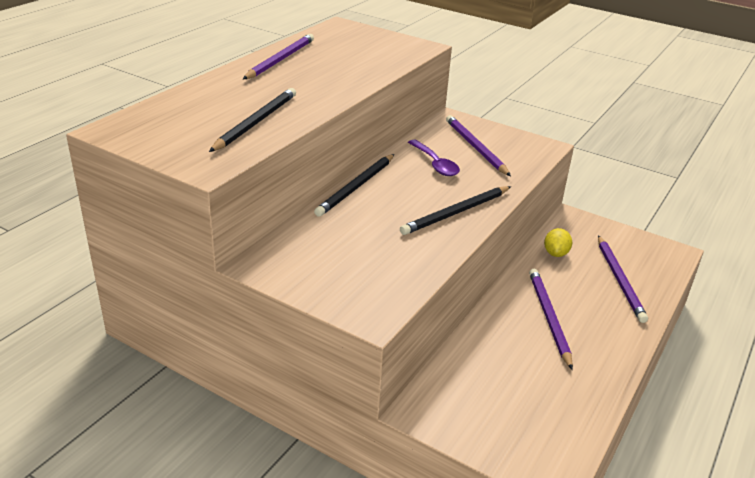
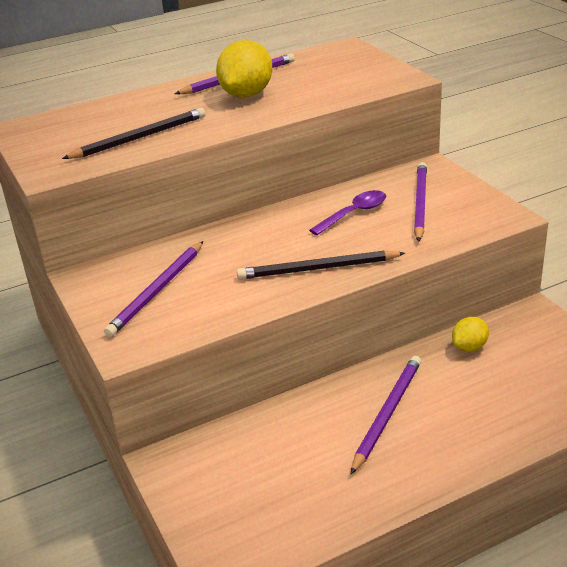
camera: 35 degrees right, 0 degrees up
(307, 73) = (246, 95): none -> yellow lemon
(356, 187) = (247, 222): black pencil -> none
(435, 164) = (354, 213): purple spoon -> purple spoon turned 135 degrees counterclockwise
(619, 280) = (518, 397): purple pencil -> purple pencil (157, 291)

